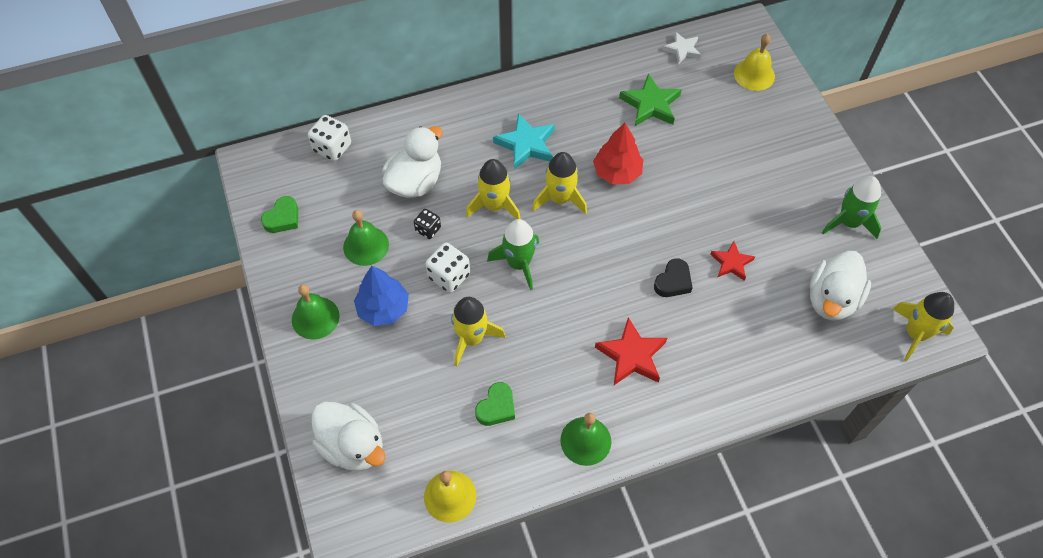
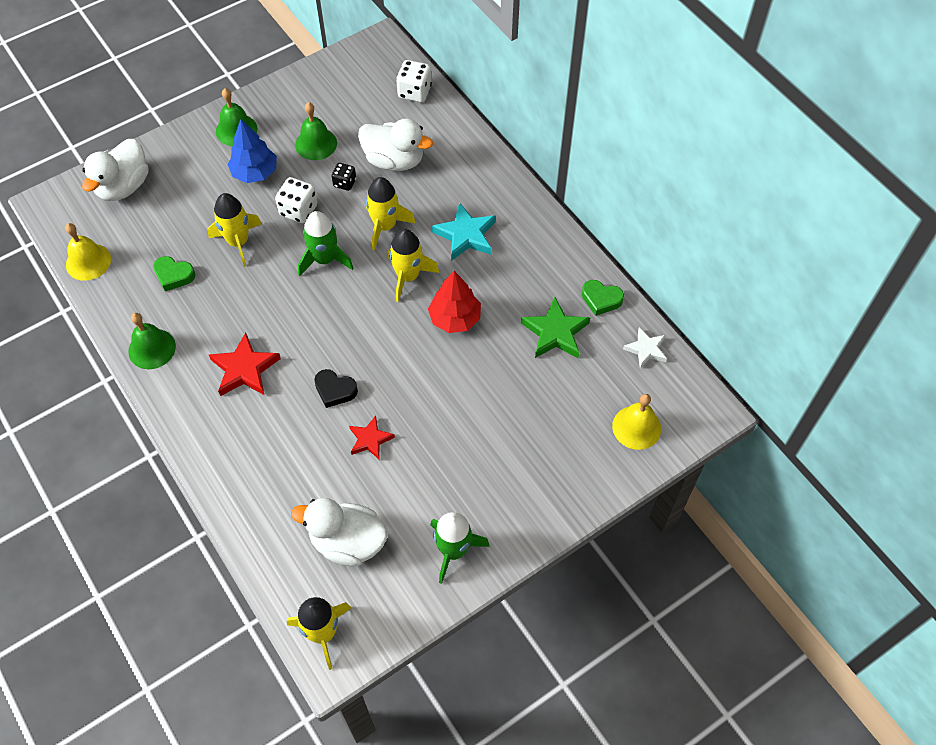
camera: 75 degrees right, 0 degrees up
(283, 218) = (329, 80): green heart -> green heart (601, 299)

